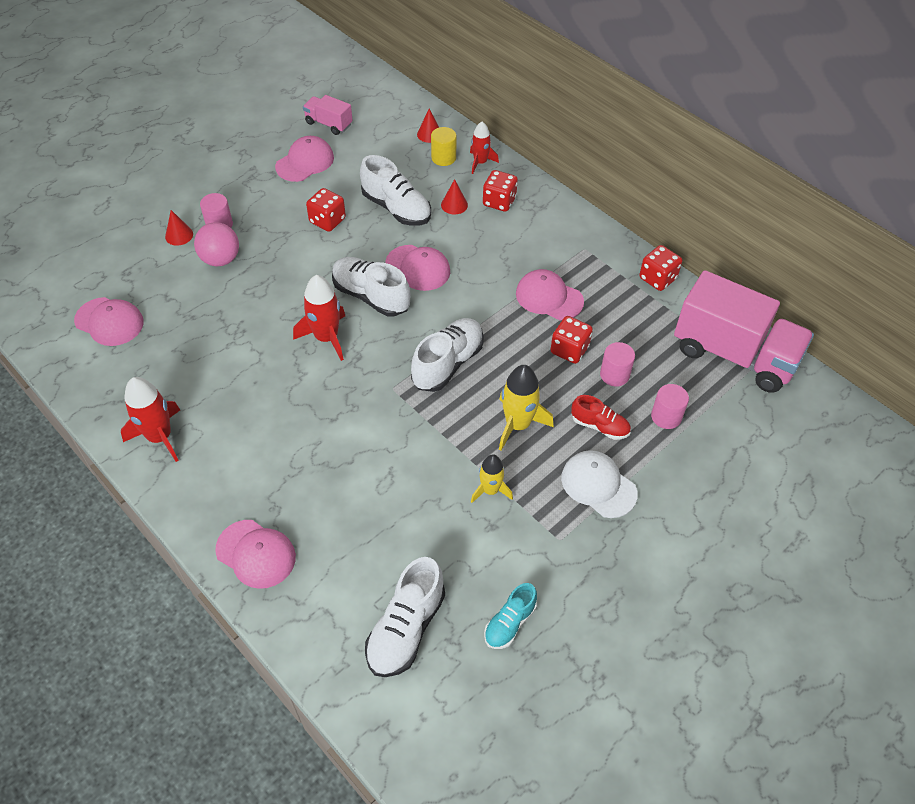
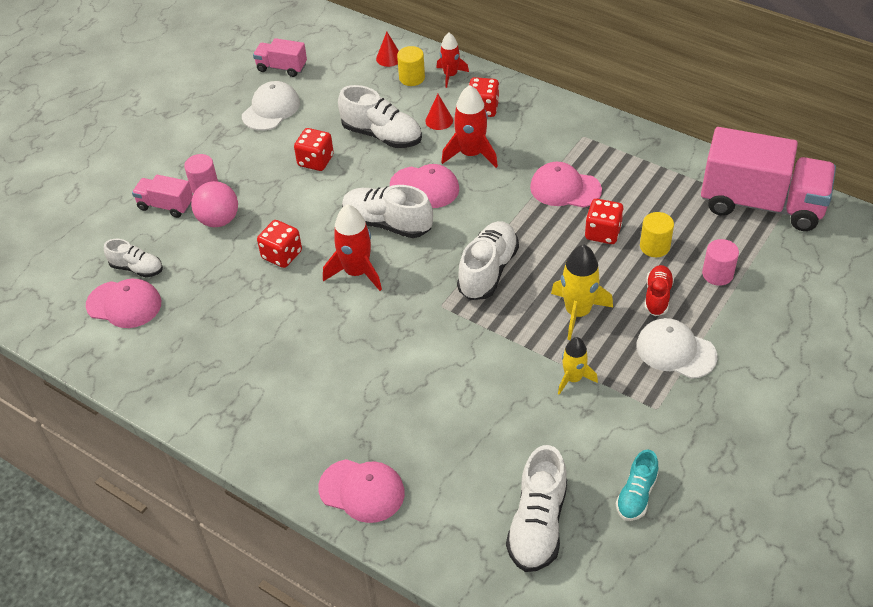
camera: 10 degrees left, 5 degrees down
(132, 290) = (137, 268): none -> white shoe
(160, 436) = (220, 403): red rocket -> red rocket (471, 154)
(179, 235) = (166, 206): red cone -> pink truck
(305, 162) = (271, 109): pink cap -> white cap
(600, 426) = (657, 296): red shoe -> red shoe turned 90 degrees counterclockwise
(614, 375) = (654, 246): pink cylinder -> yellow cylinder
(657, 278) = (664, 149): red dice -> red dice (282, 255)

